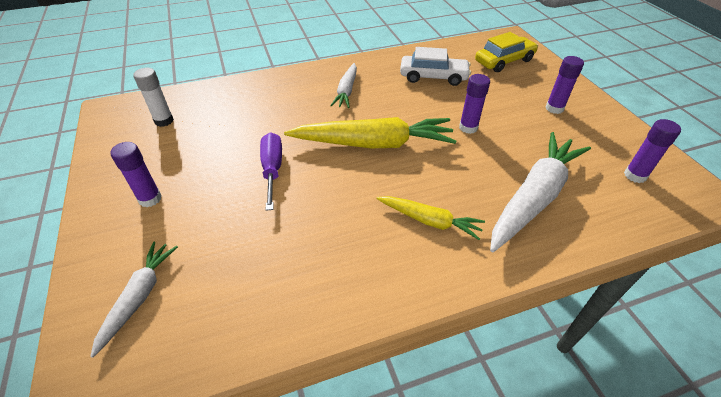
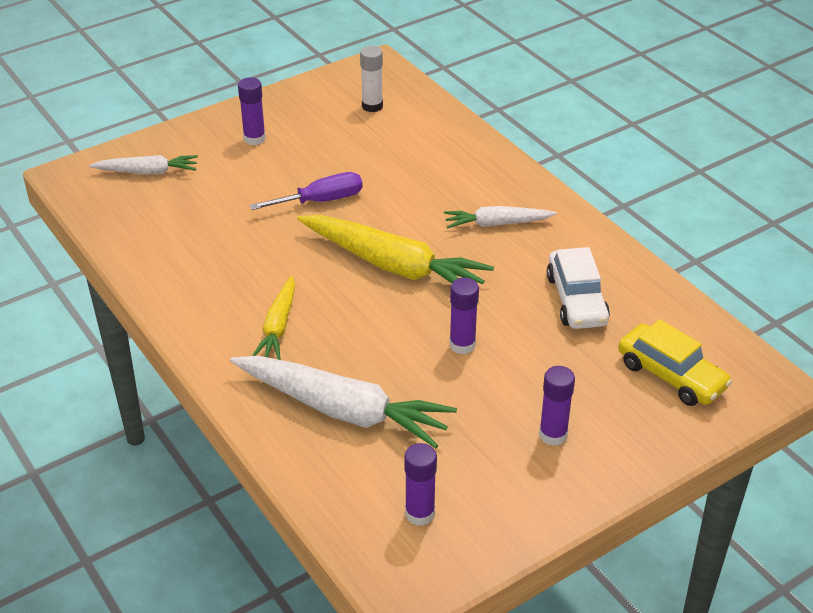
camera: 75 degrees right, 5 degrees down
(374, 144) = (394, 266): yellow carrot -> yellow carrot turned 45 degrees counterclockwise

